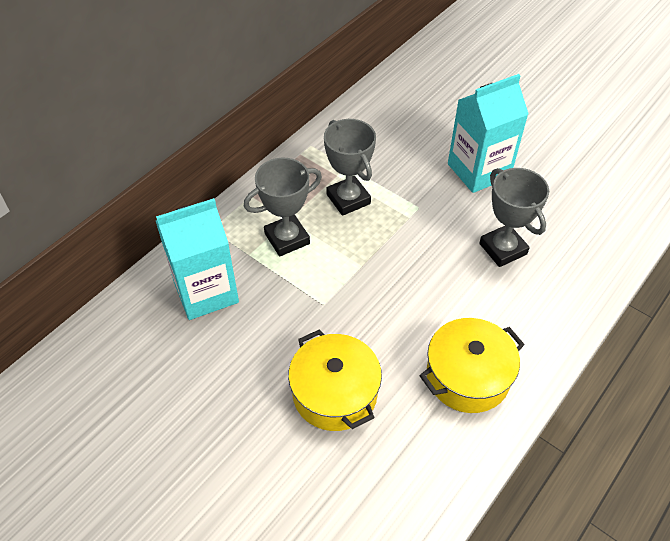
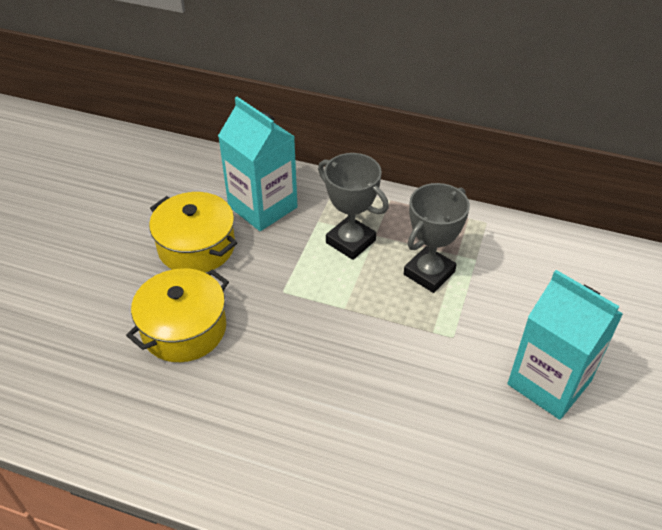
camera: 70 degrees right, 5 degrees down
(467, 376) = (238, 436): yellow pot -> yellow pot (196, 247)
(503, 249) = (434, 435): grey trophy -> none

